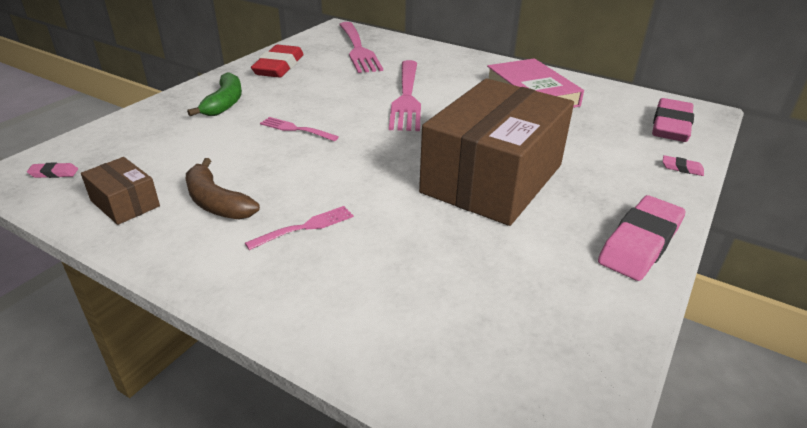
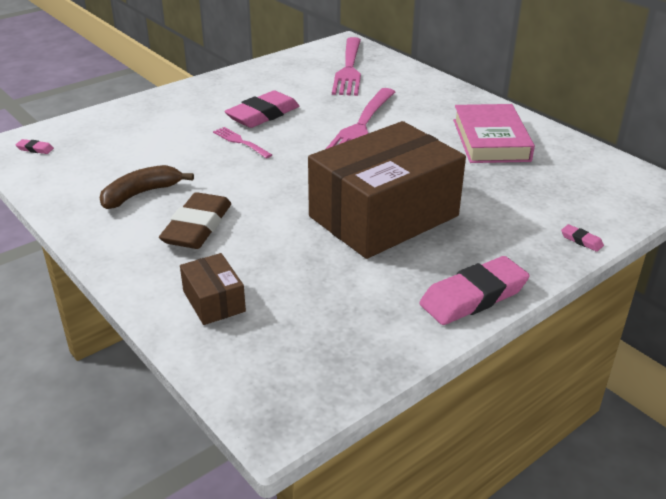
camera: 20 degrees right, 0 degrees up
(125, 203) = (74, 182): brown box -> brown box (214, 301)
(216, 202) = (141, 194): brown banana -> brown banana turned 75 degrees clockwise
(224, 103) = (194, 108): green banana -> none
(279, 66) = (262, 78): red eraser -> none
(305, 227) = (197, 227): pink fork -> brown eraser
(670, 126) = (612, 197): pink eraser -> pink eraser (263, 115)

